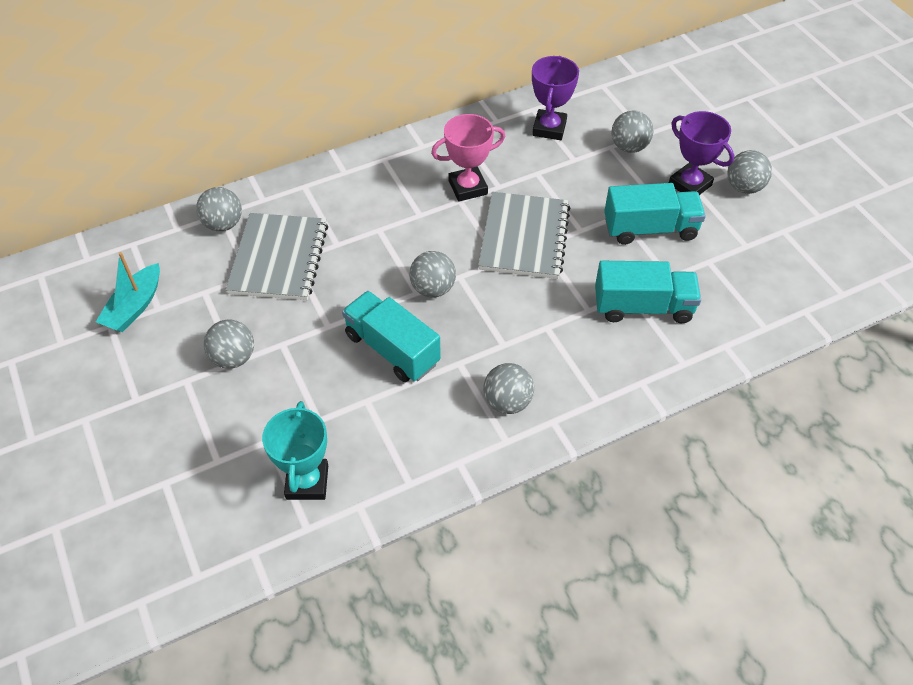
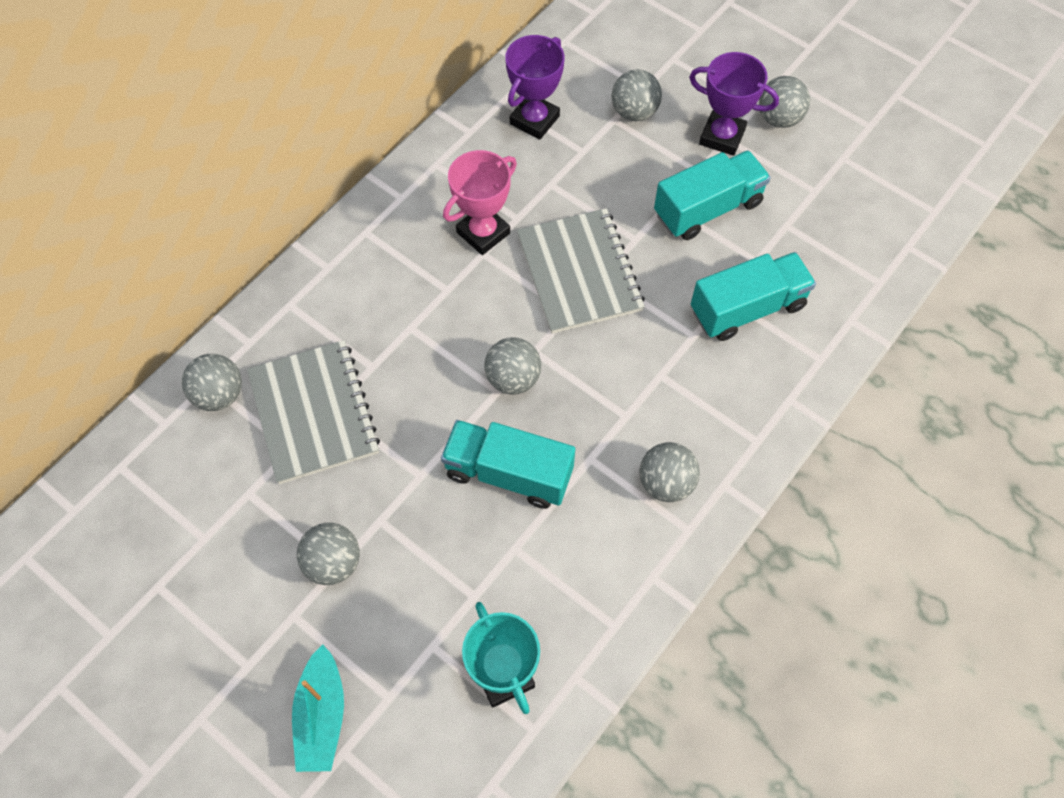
camera: 25 degrees left, 10 degrees up
(135, 307) = (174, 548): turquoise boat -> turquoise boat (322, 715)
(549, 128) = (534, 120): purple trophy -> purple trophy turned 45 degrees clockwise

